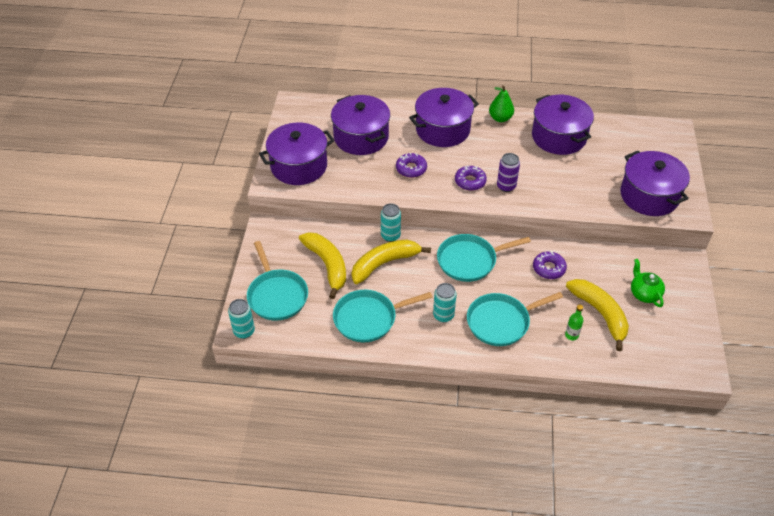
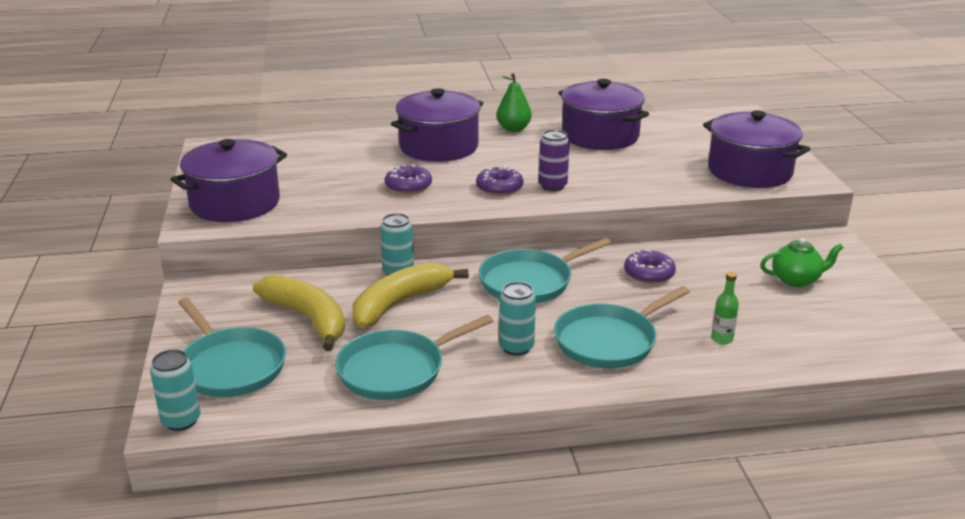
camera: 15 degrees left, 20 degrees down
(361, 137) = (323, 166): purple pot -> none
(600, 314) = (749, 309): yellow banana -> none
(644, 294) = (796, 280): green teapot -> green teapot turned 120 degrees clockwise

